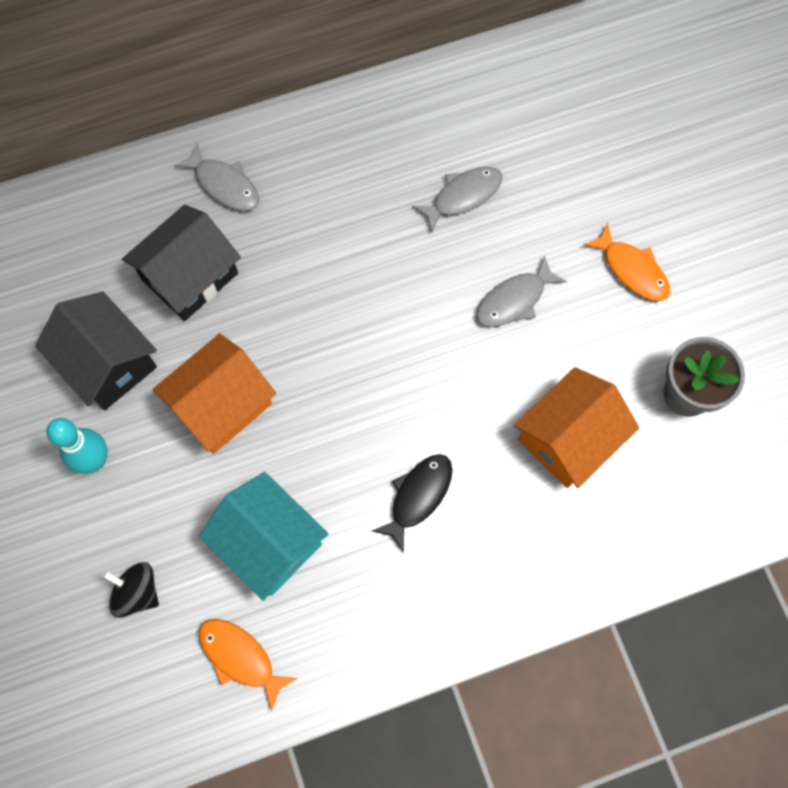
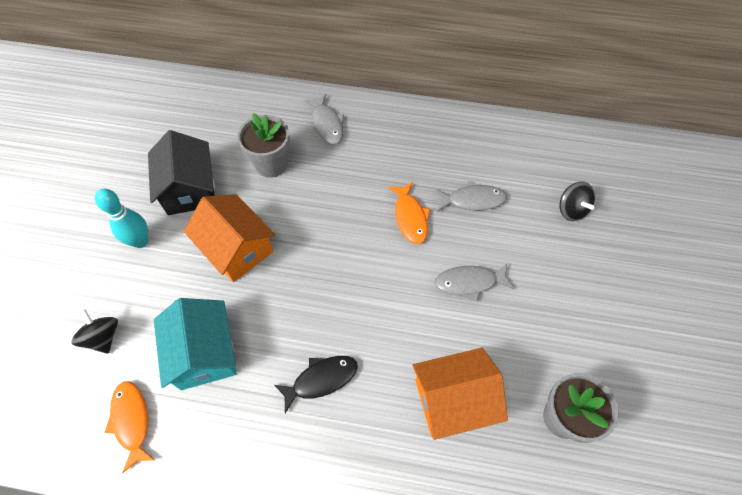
camera: 30 degrees right, 10 degrees down
(189, 276) = (271, 164): black house -> grey flower pot
(221, 404) = (237, 248): orange house -> orange house turned 60 degrees clockwise
(580, 150) = (571, 210): none -> black spinning top
(632, 270) = (567, 305): orange fish -> orange fish (410, 217)

